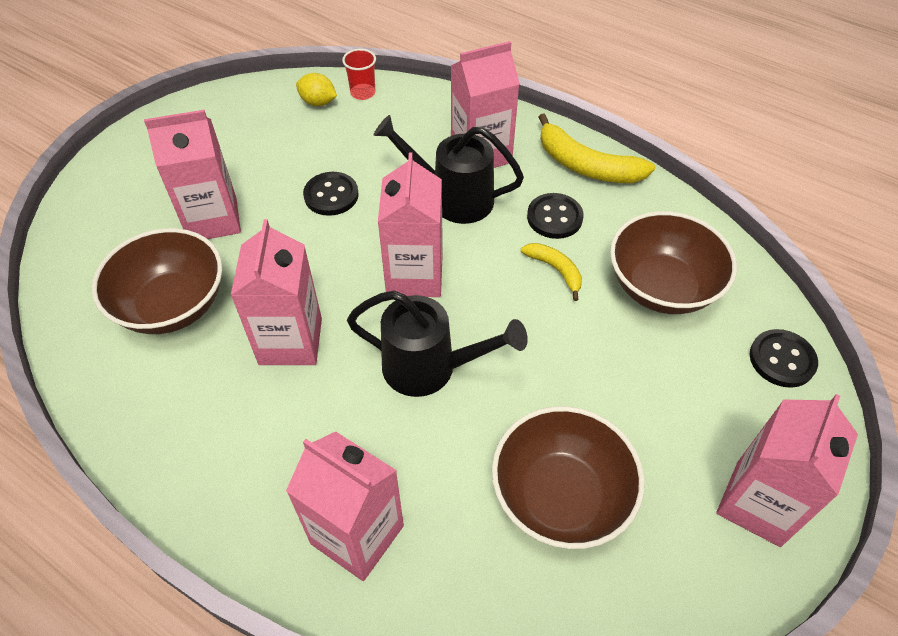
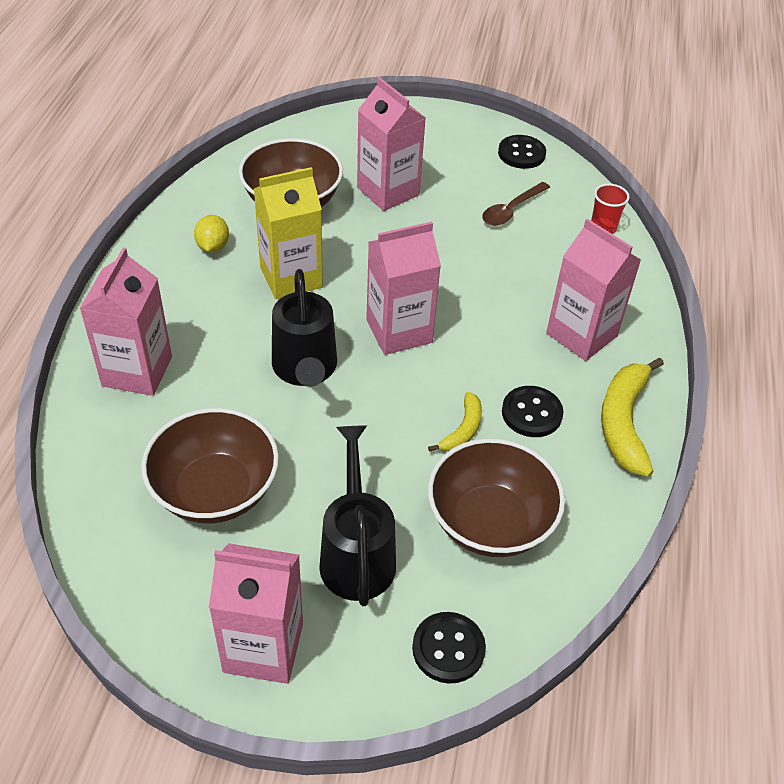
camera: 65 degrees right, 5 degrees down
(290, 341) = (291, 277): pink carton -> yellow carton
(302, 141) = (511, 210): none -> brown spoon
(318, 102) = (567, 203): yellow lemon -> yellow lemon (213, 246)
(331, 195) = (458, 249): black button -> black button (521, 154)
(452, 198) = (507, 330): black watering can -> black watering can (356, 553)

